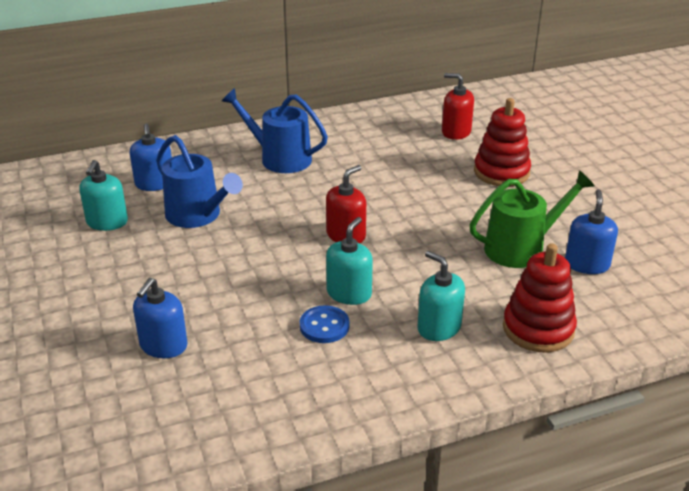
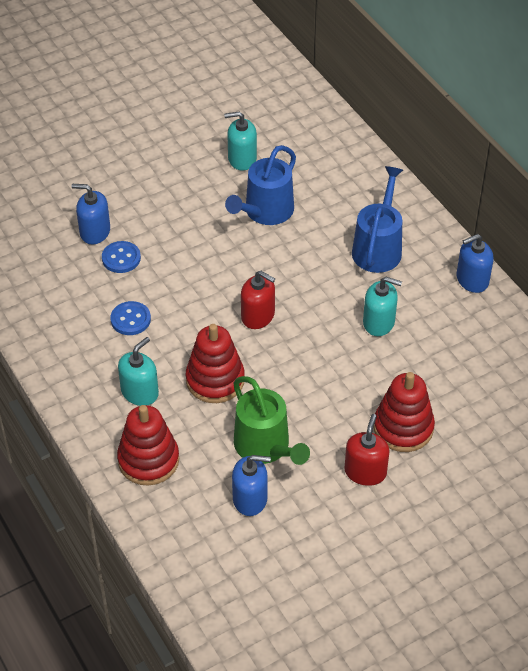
camera: 80 degrees right, 15 degrees up
(155, 183) = (308, 172): blue soap dispenser -> blue soap dispenser (472, 280)
(220, 326) = (121, 258): none -> blue button
(349, 293) = (174, 329): turquoise soap dispenser -> turquoise soap dispenser (379, 322)
(429, 271) = (215, 380): none -> red stacking toy
(456, 132) = (479, 384): red soap dispenser -> red soap dispenser (365, 472)

